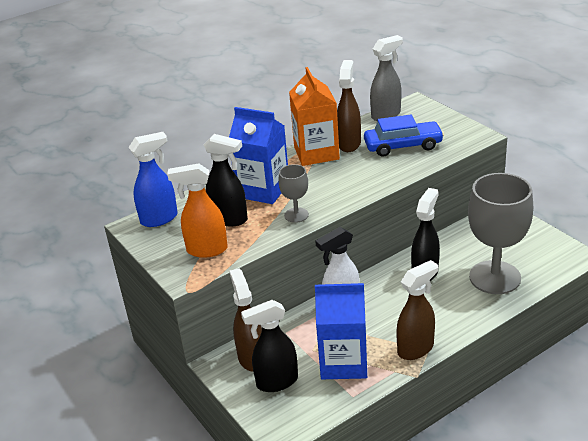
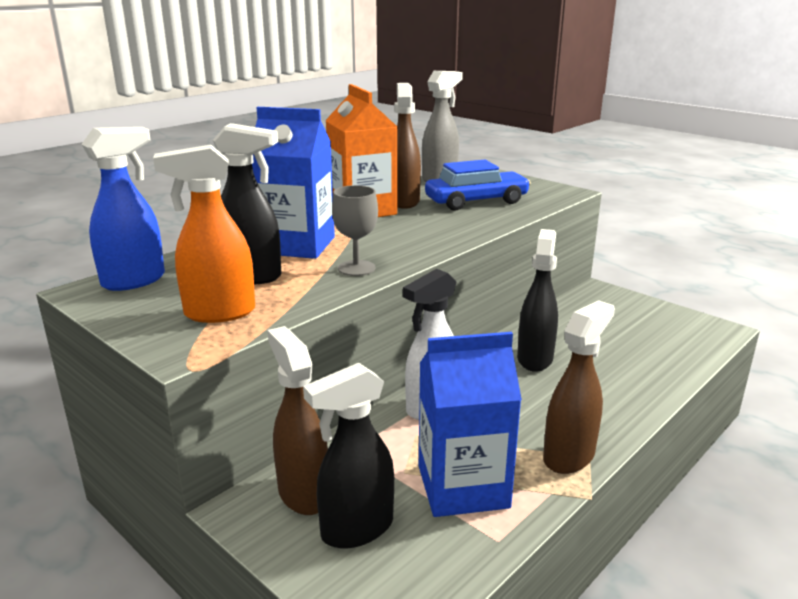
camera: 15 degrees left, 10 degrees down
(495, 277) = (632, 358): grey goblet -> none

